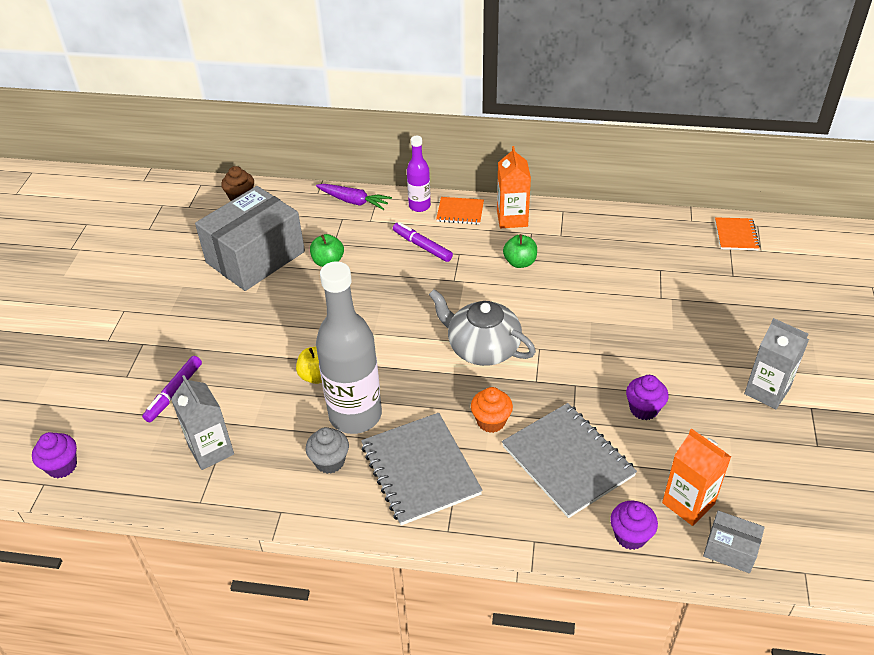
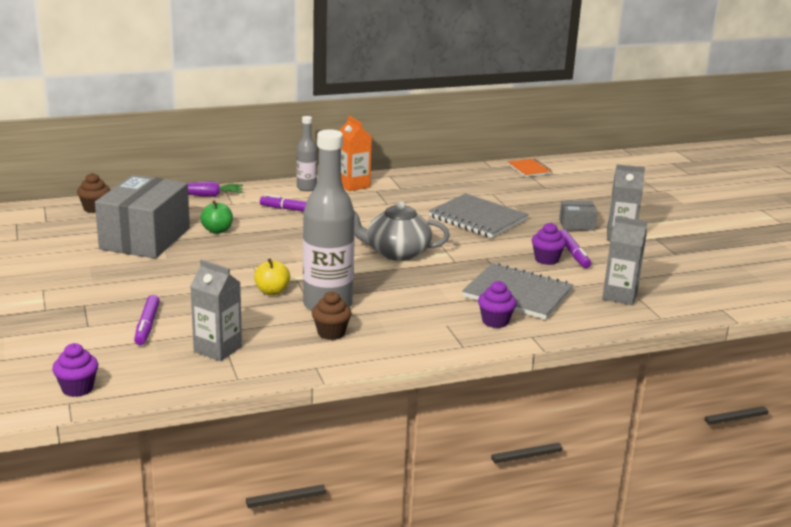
camera: 30 degrees left, 20 degrees down
(330, 461) = (331, 333): grey cupcake -> brown cupcake
(419, 206) = (268, 189): purple bottle -> none
(420, 470) = (410, 321): grey notebook -> grey notebook (477, 218)
(460, 212) = (306, 188): orange notebook -> grey bottle
(491, 421) = (441, 287): orange cupcake -> none
(520, 262) = (382, 206): green apple -> none
(630, 536) = (596, 319): purple cupcake -> purple cupcake (495, 321)
(684, 408) = (573, 254): none -> purple marker
(688, 503) = (619, 296): orange carton -> grey carton
(730, 549) = (667, 310): grey box -> grey box (576, 225)

